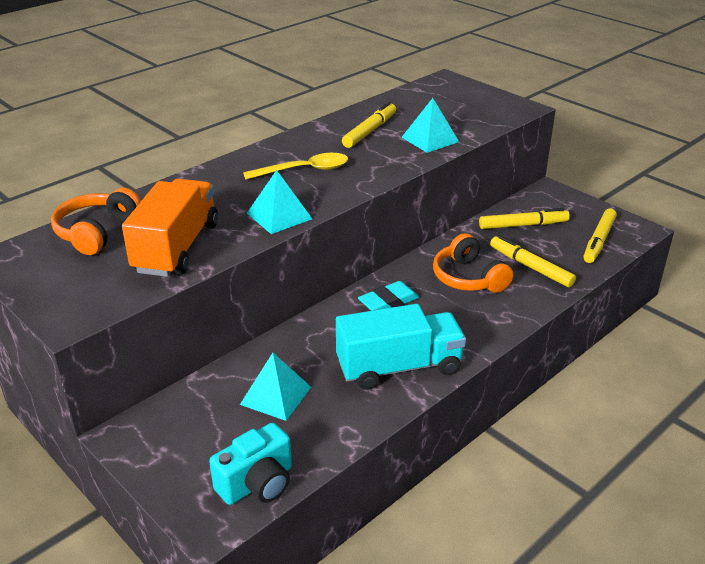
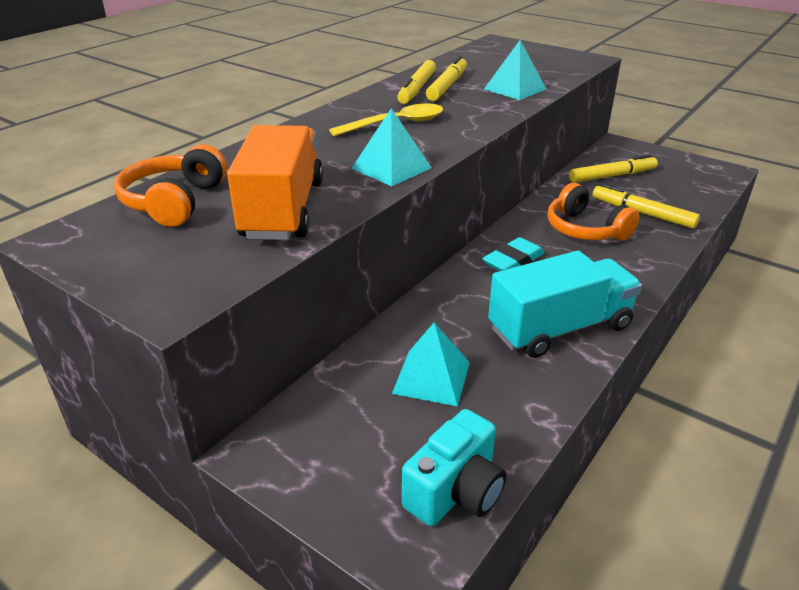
camera: 10 degrees left, 0 degrees up
(598, 241) = (694, 184): yellow marker -> yellow marker (417, 89)

